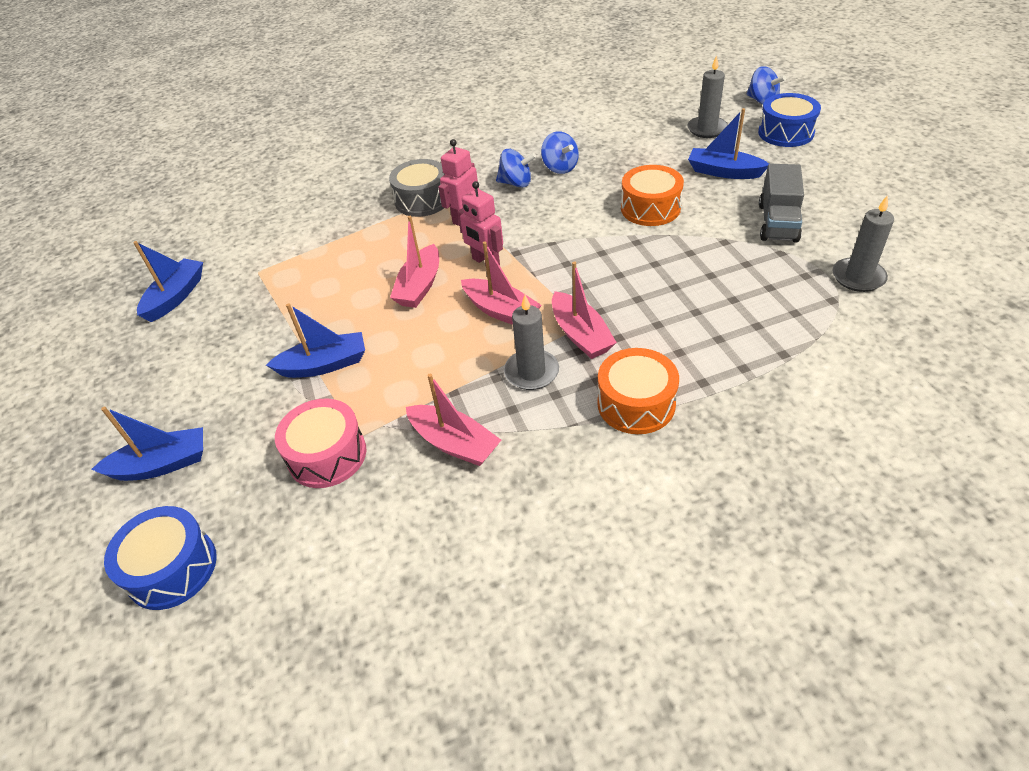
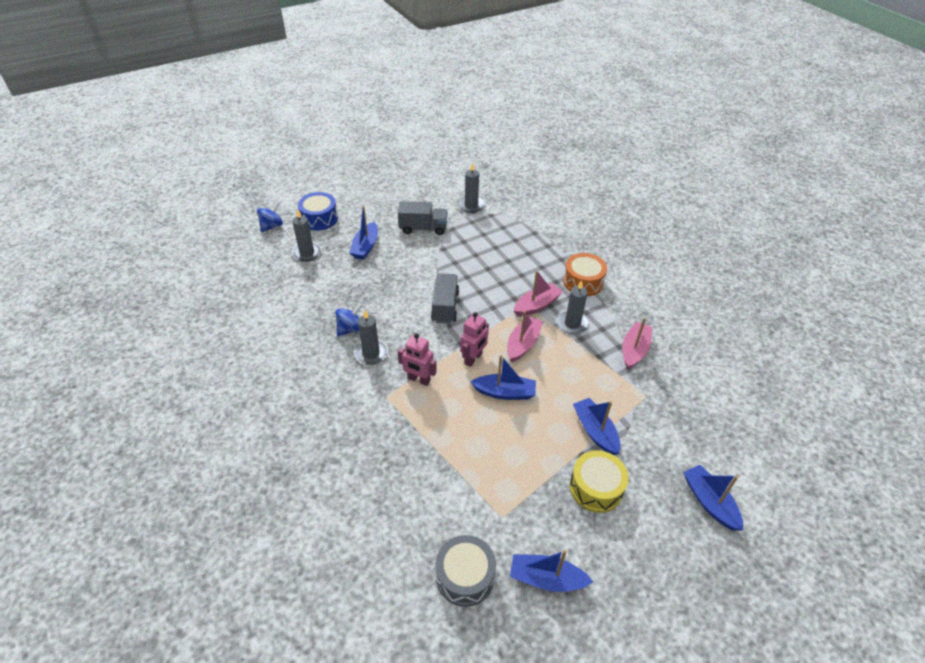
camera: 105 degrees left, 0 degrees up
(172, 568) = (767, 462): blue drum -> none
(247, 351) = (596, 488): none -> yellow drum
(327, 455) = (665, 408): pink drum -> none
(420, 286) = (504, 392): pink boat -> blue boat
(422, 200) = (393, 413): grey drum -> grey drum (465, 576)
(516, 183) = (371, 353): blue spinning top -> grey candle
(590, 241) = (445, 307): none -> grey truck
(650, 208) = (407, 279): orange drum -> none

